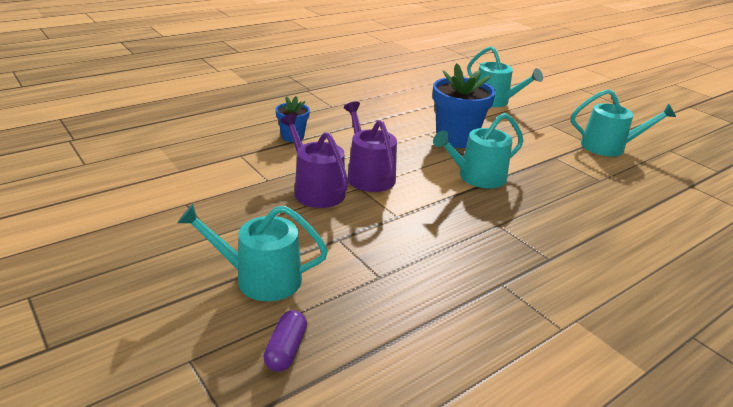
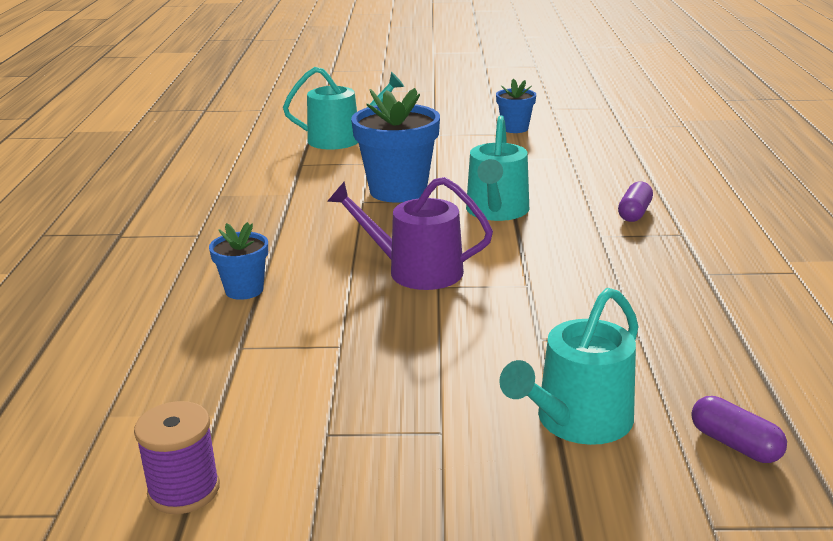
camera: 50 degrees left, 5 degrees down
(117, 184) = (184, 490): none -> purple spool
(316, 190) = (409, 317): purple watering can -> none
(552, 229) = (634, 213): none -> purple capsule
(608, 147) = (515, 128): turquoise watering can -> blue flower pot

